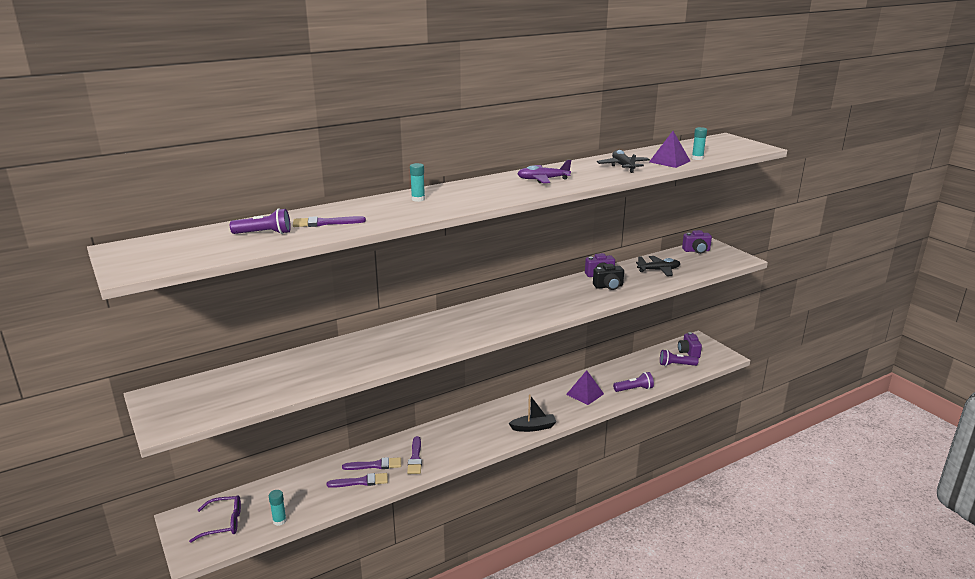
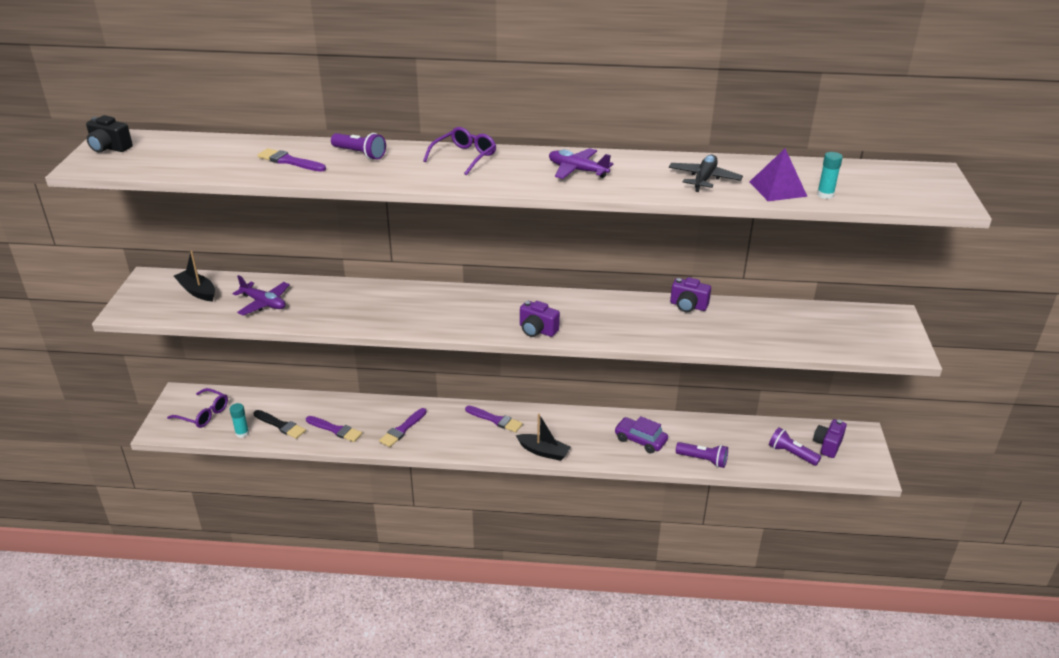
camera: 35 degrees right, 10 degrees up
(218, 388) = (197, 291): none -> black boat
(264, 233) = (227, 157): purple flashlight -> purple flashlight (360, 154)
(295, 375) = (264, 303): none -> purple plane
(308, 499) = (280, 425): none -> black brush
(375, 465) = (362, 420): purple brush -> purple brush (495, 420)
(418, 199) = (411, 158): turquoise glue stick -> none
(455, 190) = (464, 157): none -> purple glasses
(585, 394) = (640, 440): purple pyramid -> purple car
(608, 286) = (677, 324): black camera -> black camera (109, 148)
(659, 270) = (770, 326): black plane -> none
(696, 251) = (861, 317): purple camera -> purple camera (537, 330)

